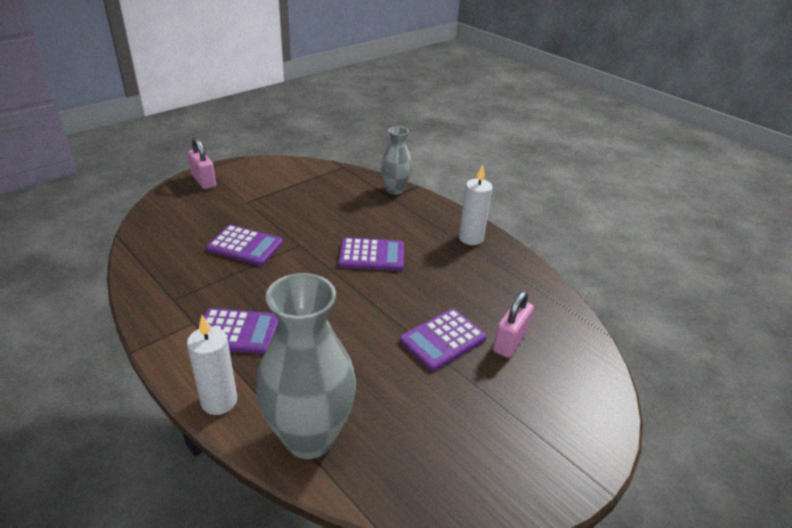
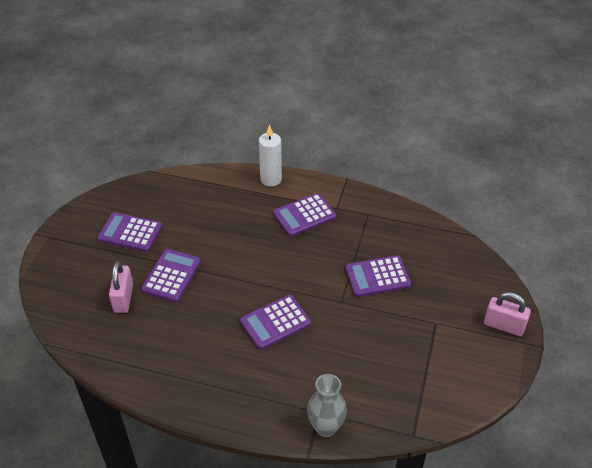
camera: 150 degrees right, 10 degrees up
(309, 437) = (209, 187): grey vase -> none
(465, 421) = (130, 232): none -> purple calculator
(471, 238) = (204, 394): white candle -> none

